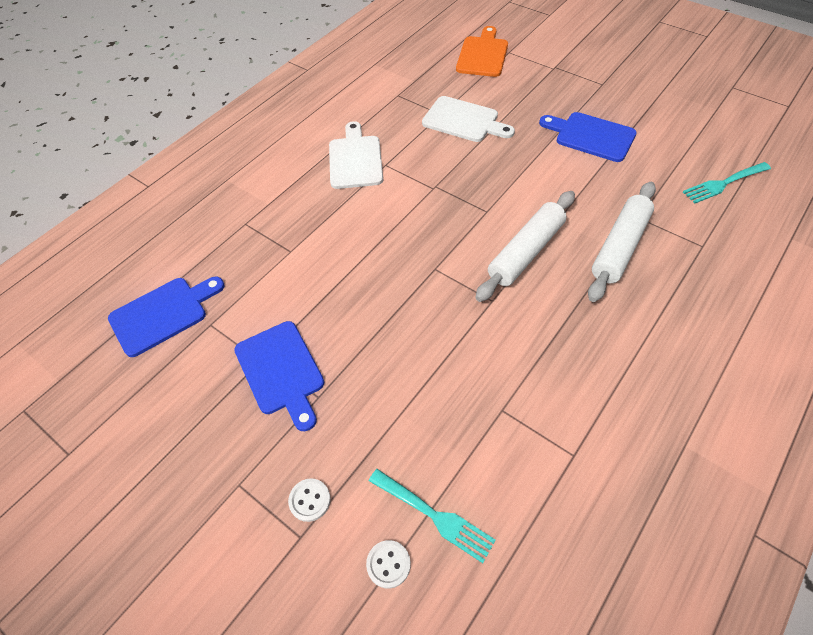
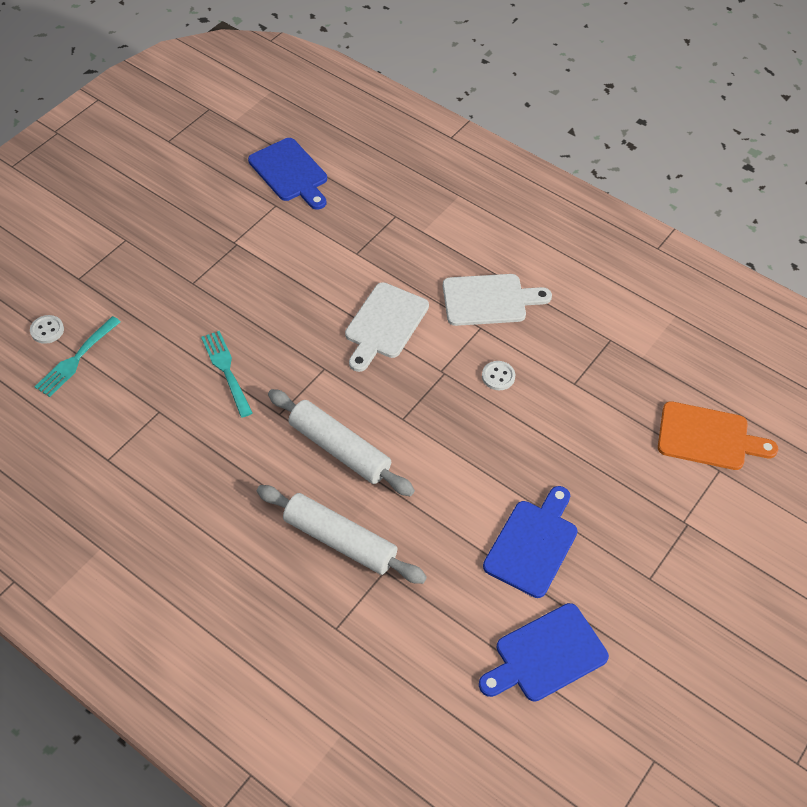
camera: 85 degrees right, 0 degrees up
(281, 371) = (221, 257): blue cutting board -> blue cutting board (546, 655)
(310, 500) = (104, 282): white button -> white button (498, 376)
(464, 120) = (561, 406): white cutting board -> white cutting board (385, 324)
(723, 183) = (440, 683): turquoise fork -> turquoise fork (226, 370)

